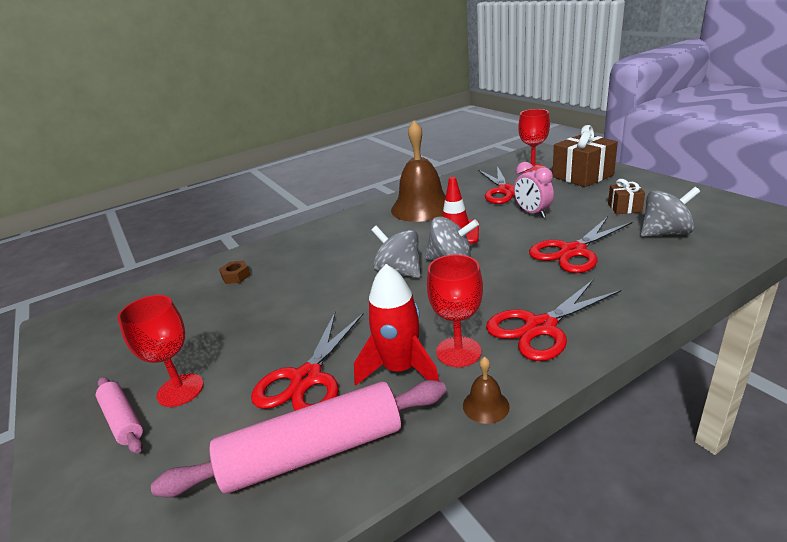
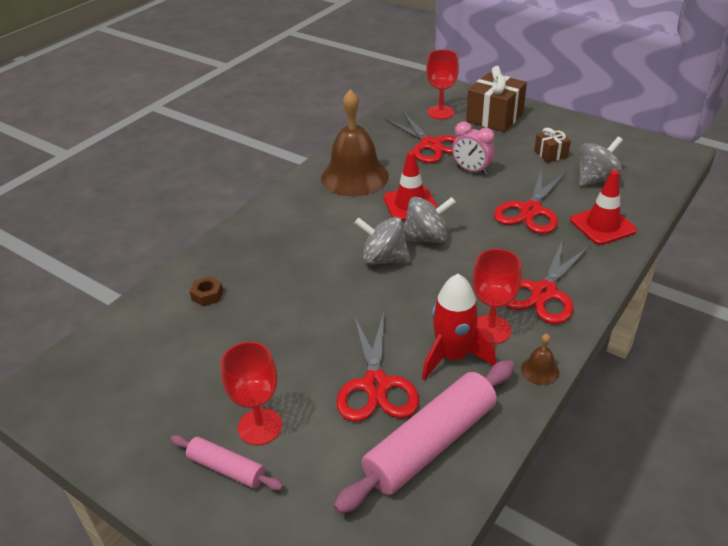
camera: 25 degrees left, 10 degrees up
(649, 275) = (602, 225): none -> red traffic cone

